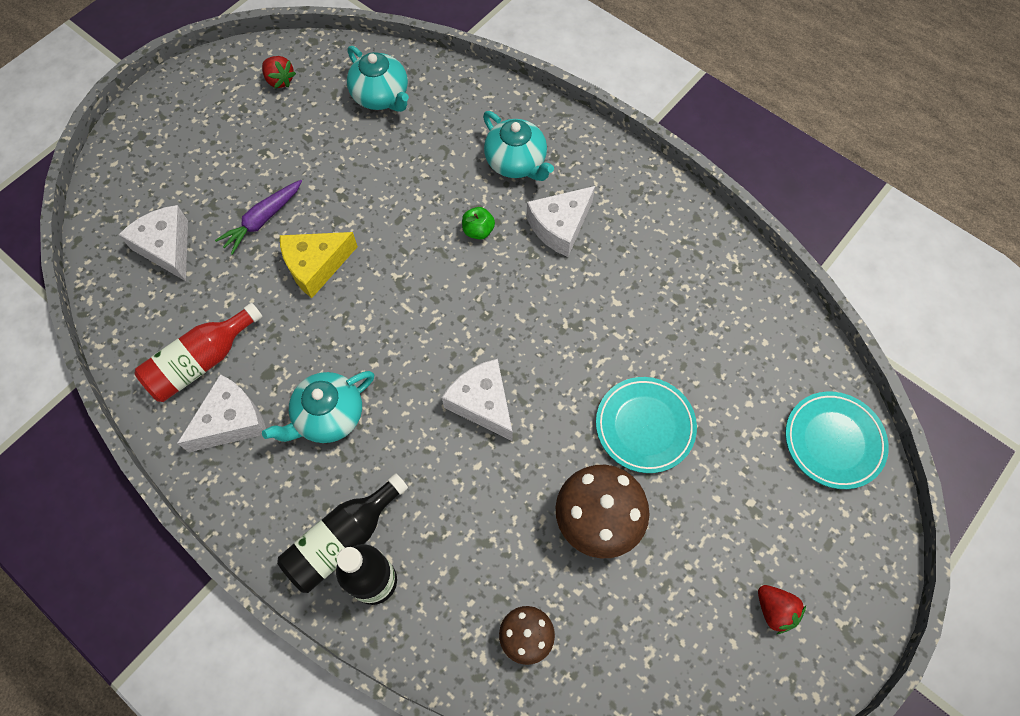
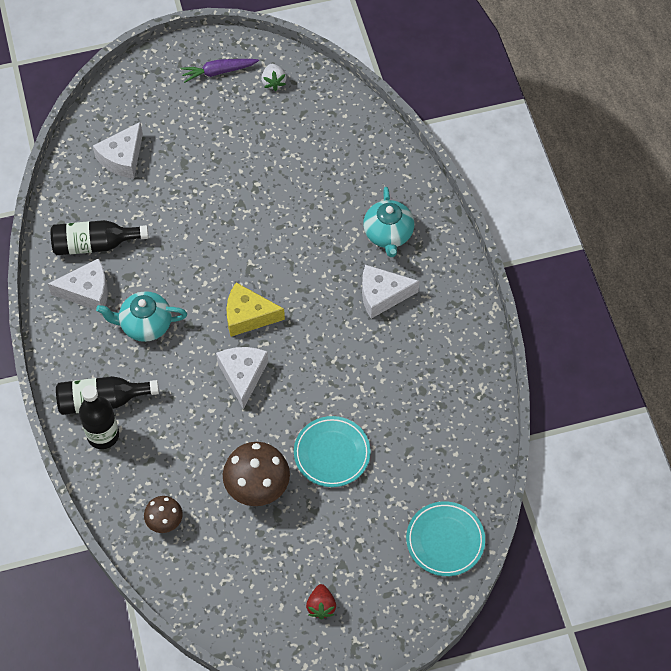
camera: 35 degrees right, 5 degrees down
(166, 247) = (122, 158): white cheese -> white cheese turned 150 degrees counterclockwise
(201, 362) = (94, 244): red bottle -> black bottle
(263, 220) = (194, 175): purple carrot -> purple carrot (218, 72)
(280, 80) = (273, 82): red strawberry -> white strawberry
(316, 266) = (205, 226): yellow cheese -> yellow cheese (248, 316)
(381, 96) = (333, 133): turquoise teapot -> none
(478, 231) = (325, 265): green apple -> none

